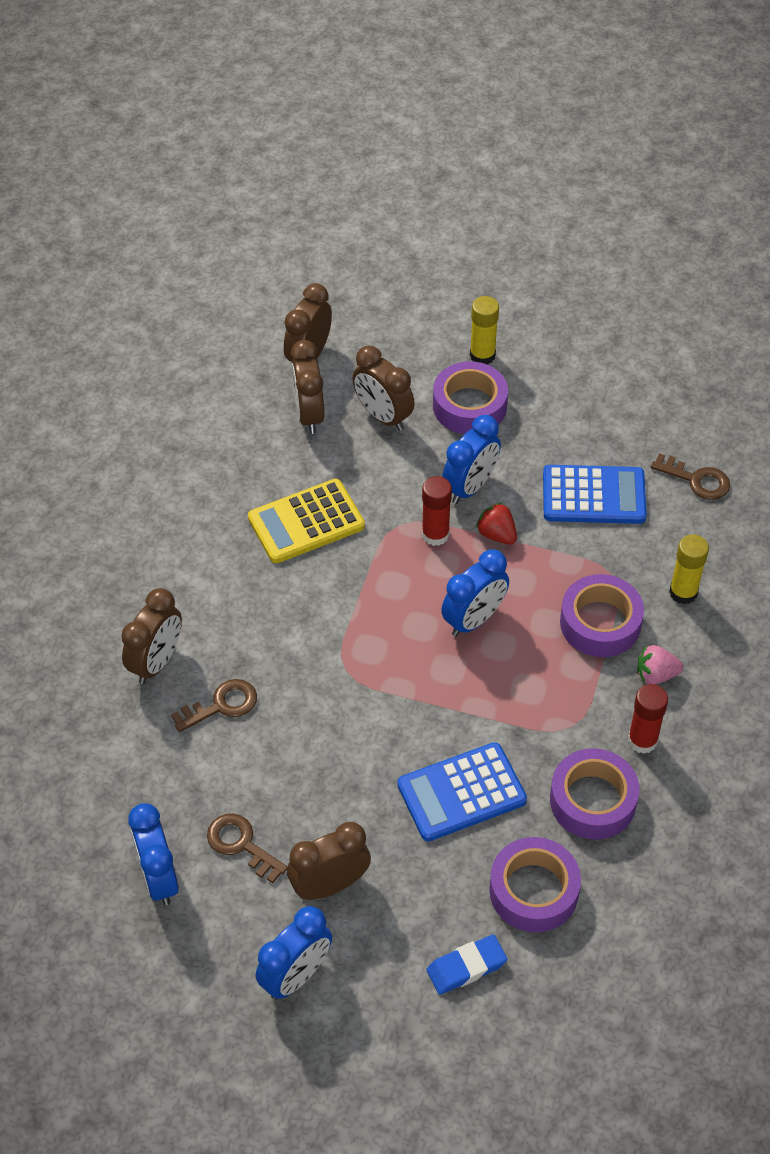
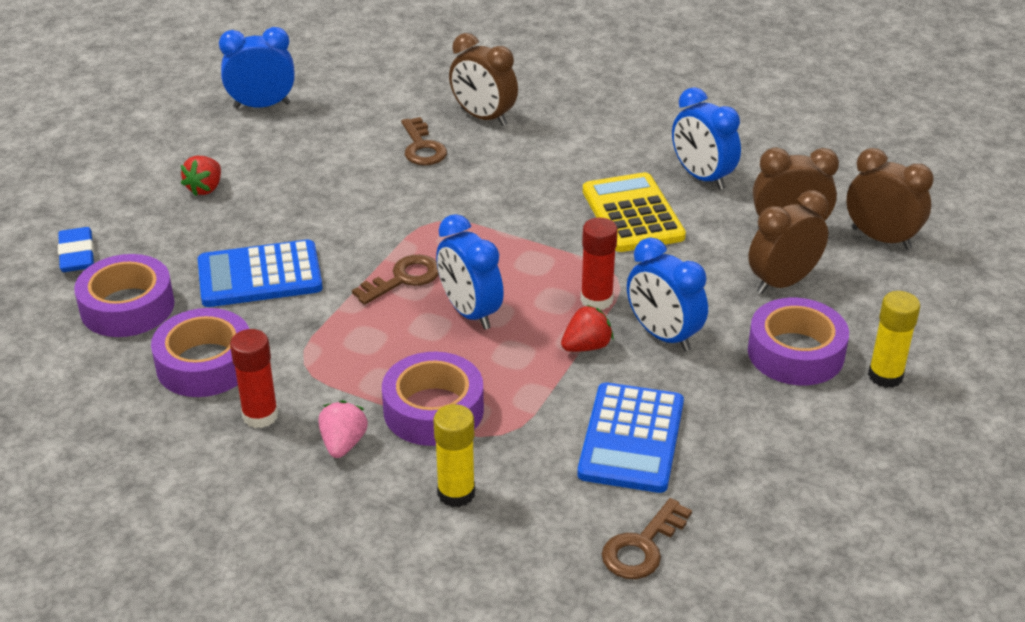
camera: 100 degrees right, 15 degrees down
(241, 844) = (271, 147): brown key -> brown key (403, 279)
(296, 976) = (130, 163): blue clock -> blue clock (702, 177)
(330, 885) = (205, 188): brown clock -> red strawberry
(461, 793) = (260, 276): blue calculator -> blue calculator turned 90 degrees counterclockwise

